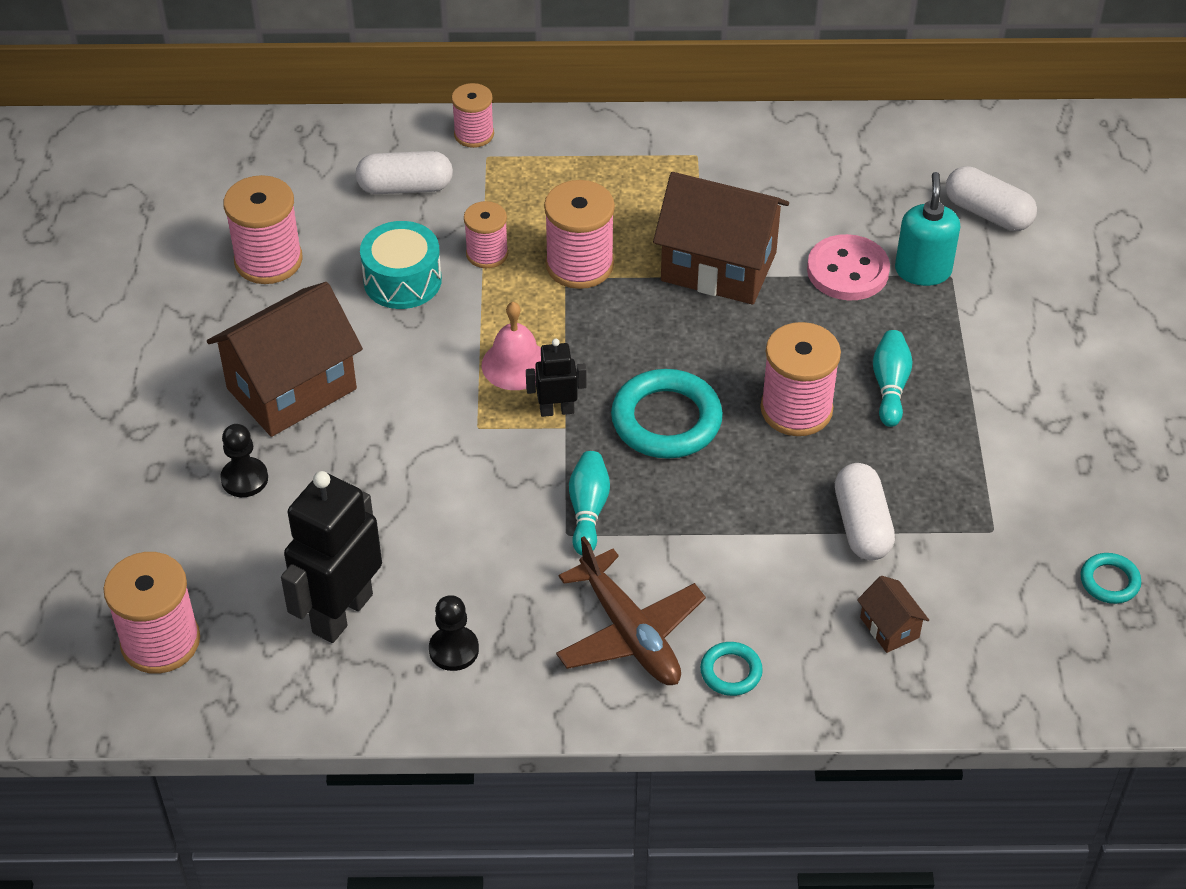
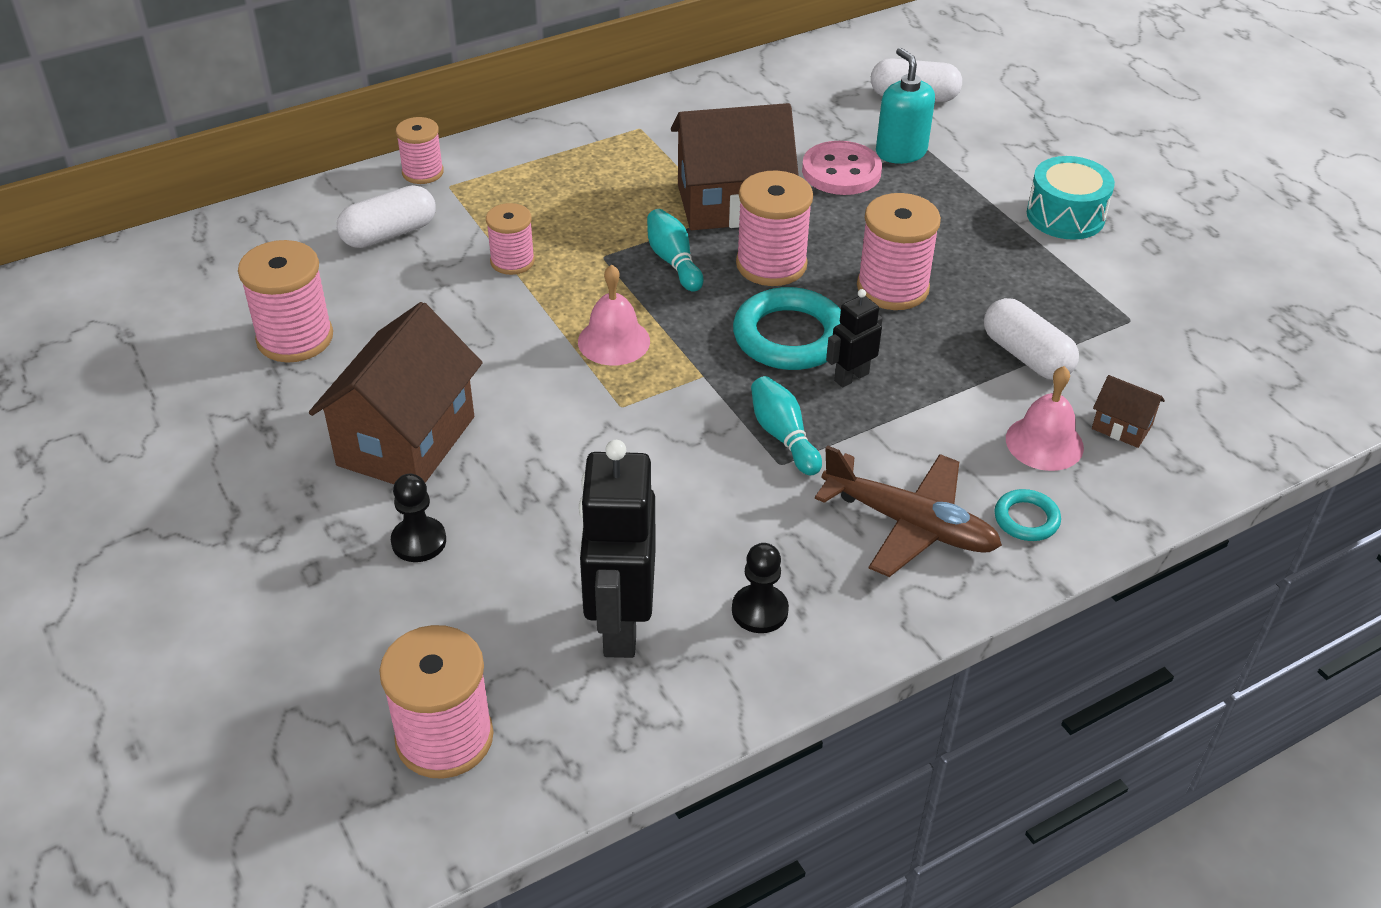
camera: 30 degrees left, 5 degrees down
(402, 280) = (447, 310): turquoise drum -> turquoise drum (1065, 216)
(557, 410) = (684, 364): black robot -> black robot (851, 377)
(579, 265) = (607, 242): pink spool -> pink spool (771, 264)
(806, 612) = (1044, 443): none -> pink bell
(890, 386) = (952, 243): turquoise bowling pin -> turquoise bowling pin (673, 261)
(1109, 581) = (1251, 323): turquoise ring -> none

